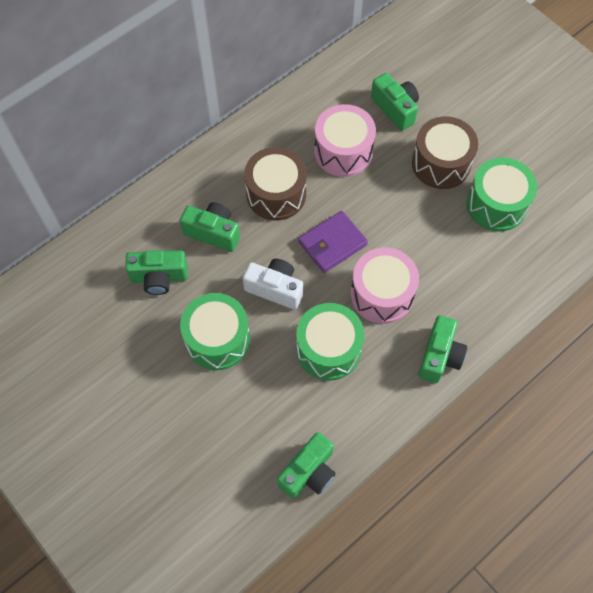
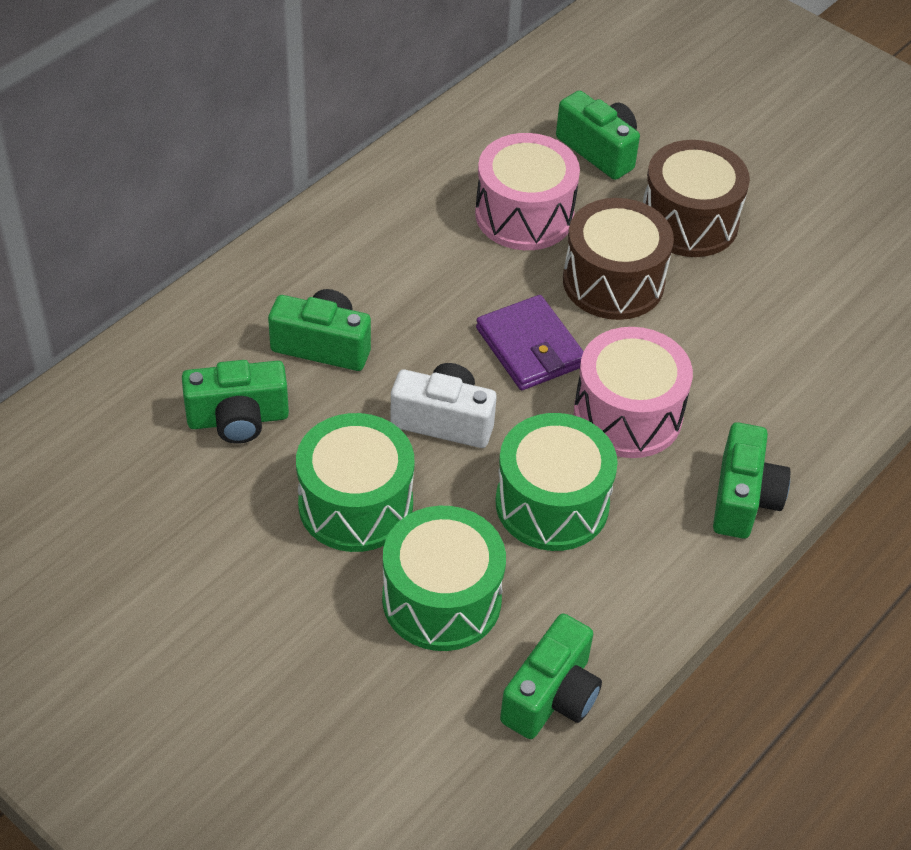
camera: 10 degrees left, 15 degrees down
(276, 194) = (422, 282): brown drum -> brown drum (613, 281)
(332, 243) = (530, 347): purple wallet -> purple wallet turned 75 degrees counterclockwise
(496, 204) = (791, 273): green drum -> green drum (441, 599)

